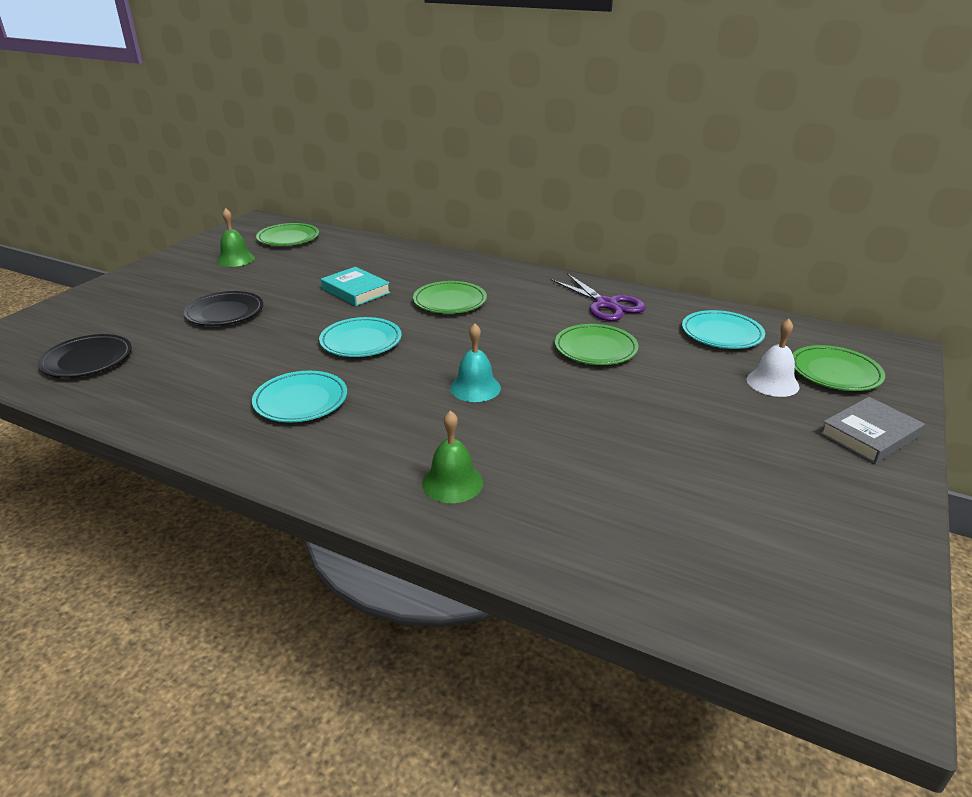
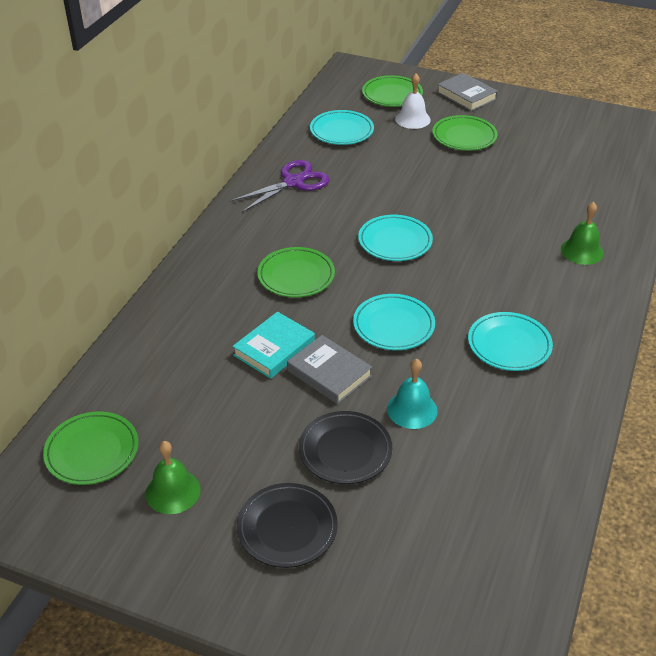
camera: 95 degrees left, 10 degrees up
(87, 360) = (484, 540): black plate -> black plate (287, 528)
(314, 310) = (329, 373): none -> grey book
(475, 388) = (458, 249): turquoise bell -> turquoise bell (412, 409)
(495, 351) = (395, 241): none -> turquoise plate
(595, 349) = (379, 190): green plate -> green plate (464, 136)

